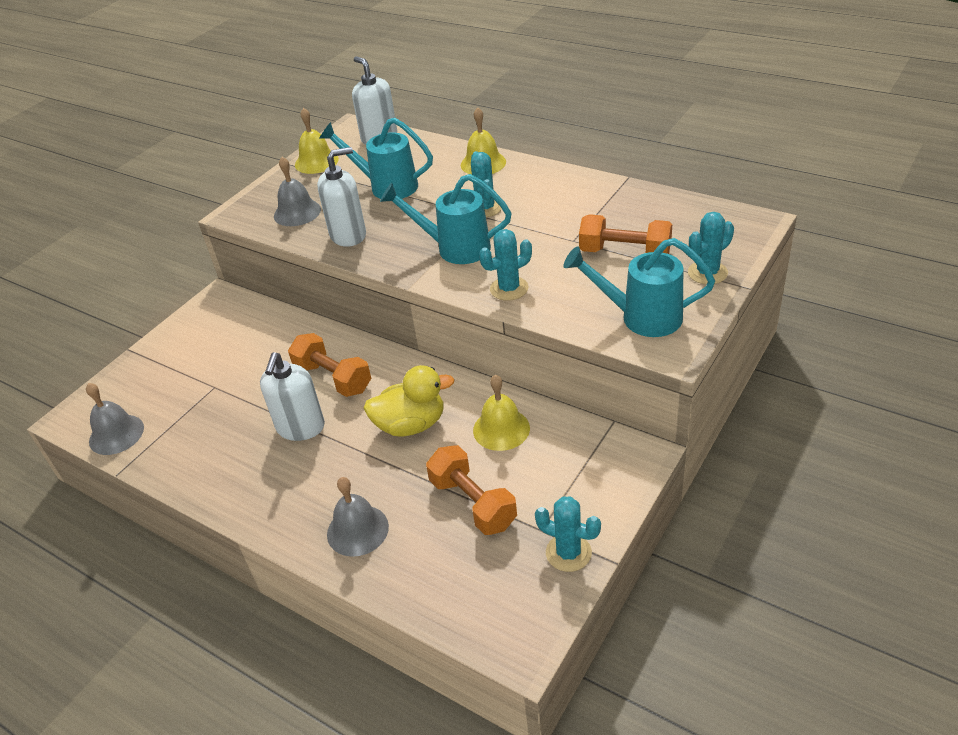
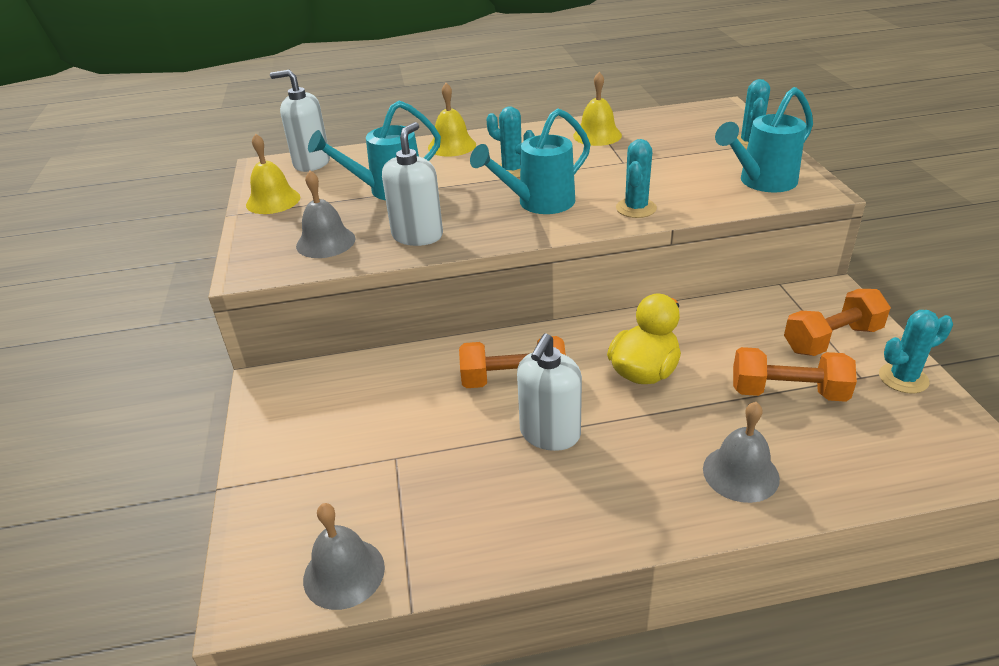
camera: 45 degrees left, 5 degrees down
(300, 427) = (549, 434): white soap dispenser -> white soap dispenser turned 60 degrees clockwise
(501, 429) = (717, 333): yellow bell -> yellow bell (597, 135)
(625, 252) = (674, 154): orange dumbbell -> orange dumbbell (832, 339)

